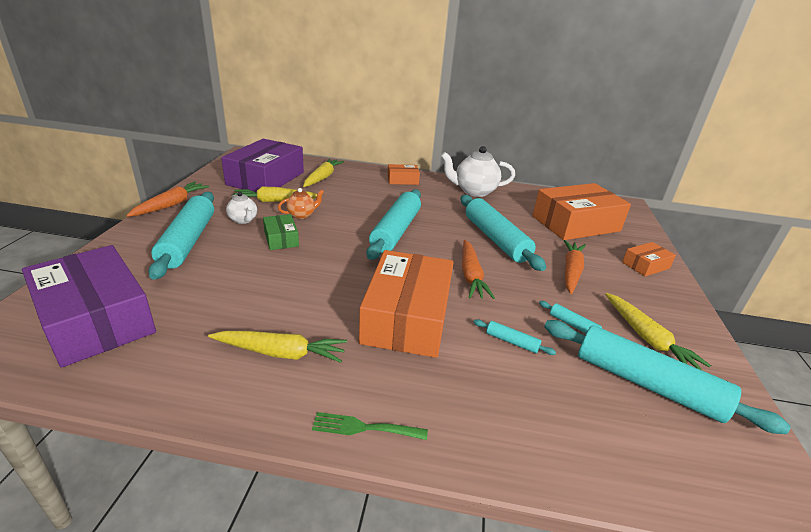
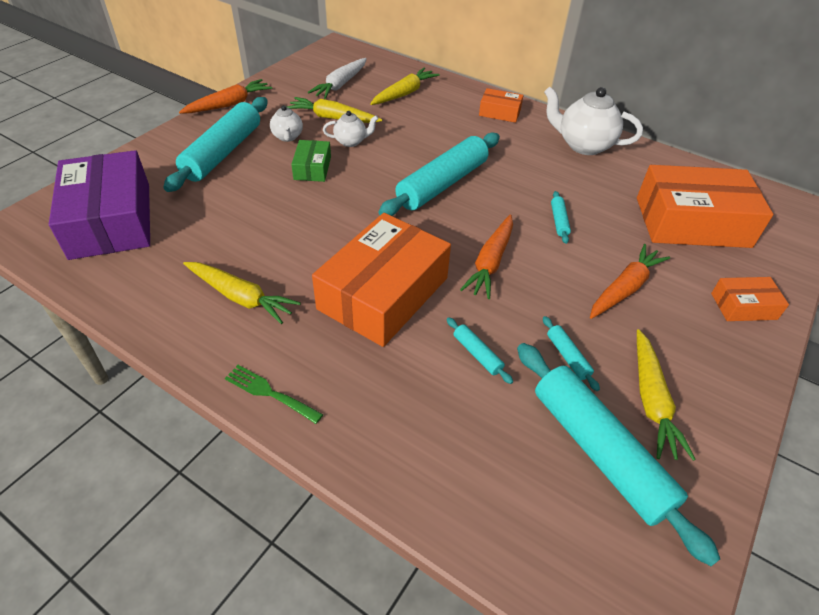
camera: 25 degrees right, 15 degrees up
(266, 178) = (340, 84): purple box -> white carrot
(302, 215) = (351, 142): orange teapot -> white teapot
(495, 239) = (559, 221): turquoise rolling pin -> turquoise rolling pin, size x0.41

